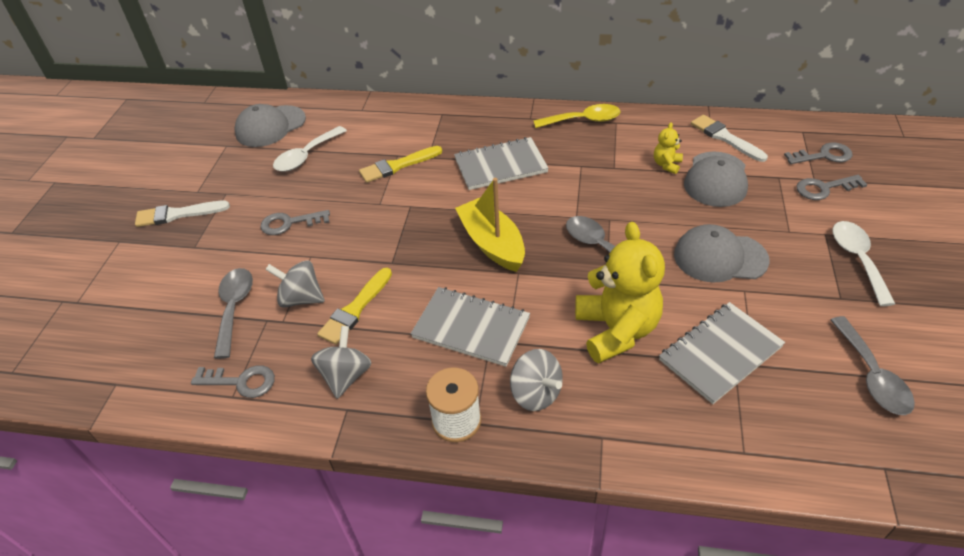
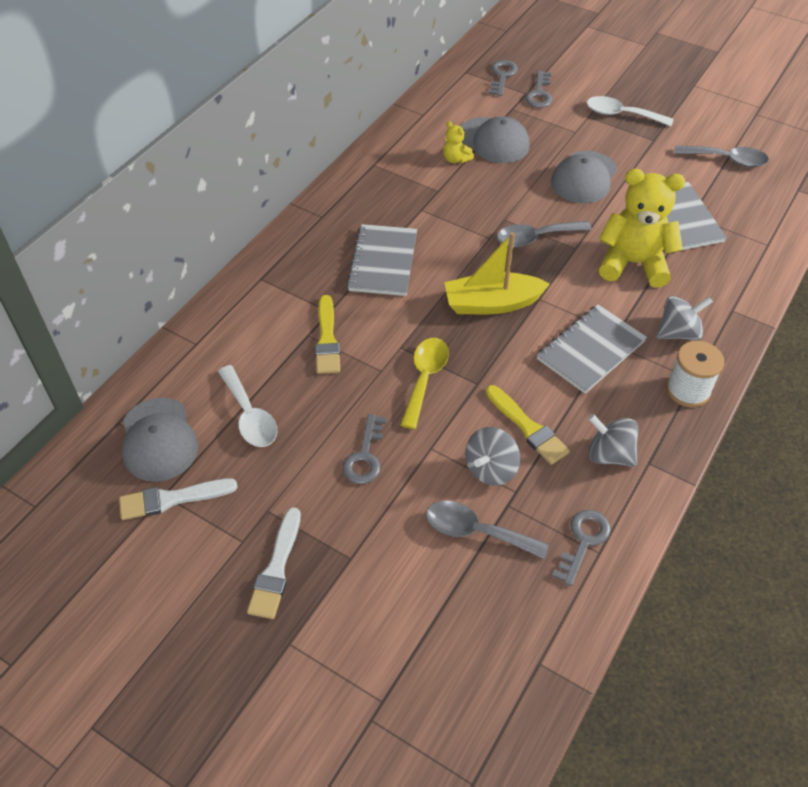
camera: 70 degrees left, 5 degrees up
(583, 120) = (354, 183): yellow spoon -> yellow spoon (425, 378)
(725, 138) = (444, 113): white brush -> white brush (172, 499)

